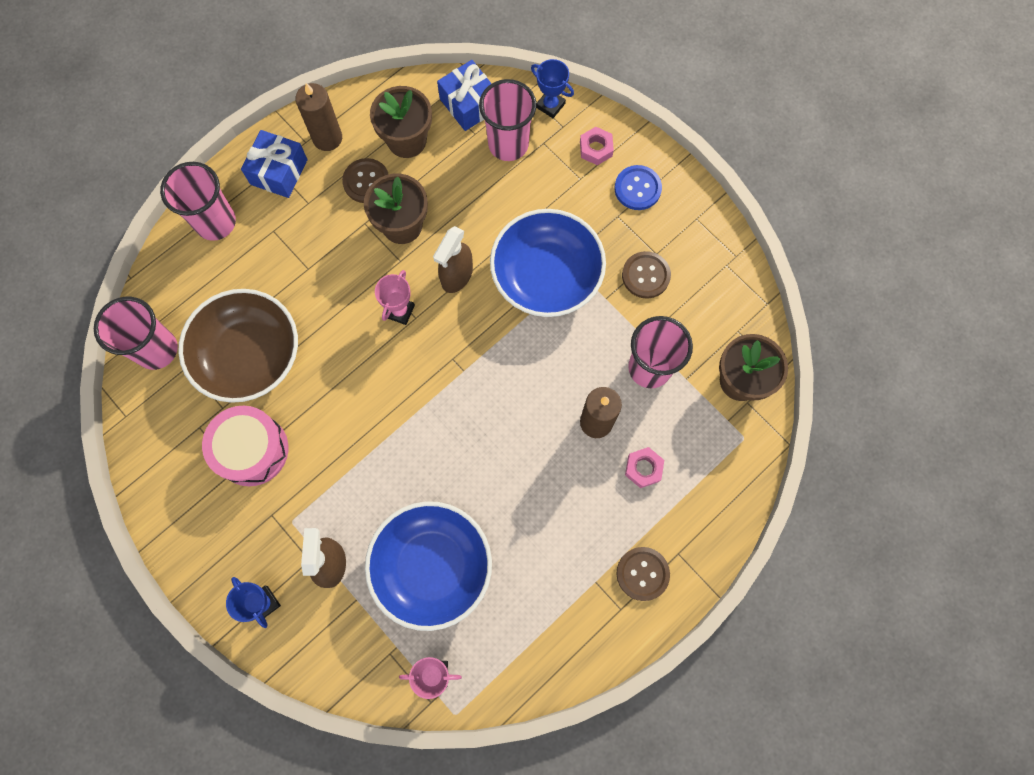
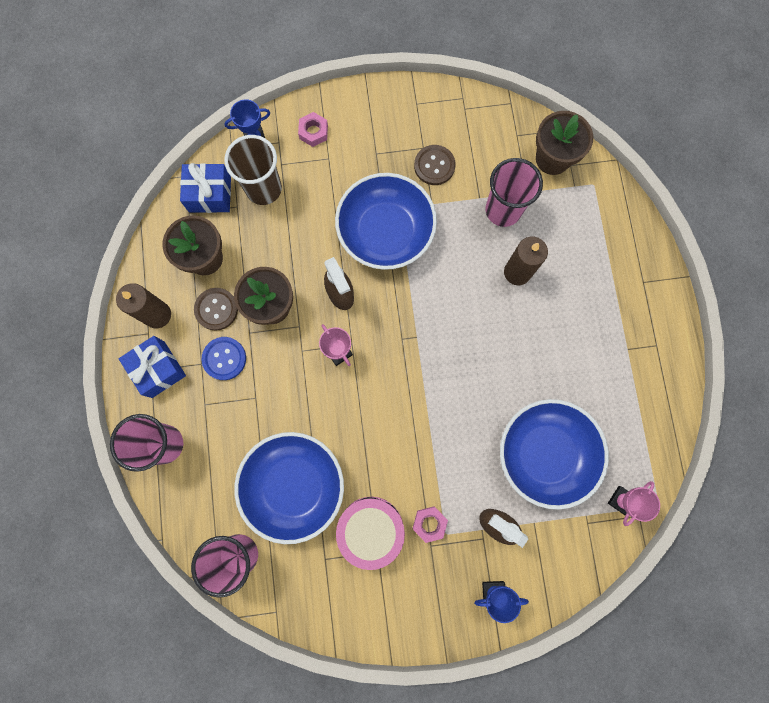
camera: 55 degrees left, 5 degrees up
(249, 355) = (294, 486): brown bowl -> blue bowl
(508, 144) = (264, 189): pink cup -> brown cup
(637, 188) = (365, 125): blue button -> blue button (224, 358)
(642, 574) = (642, 314): brown button -> none
(643, 468) = (571, 264): pink nut -> pink nut (429, 523)

